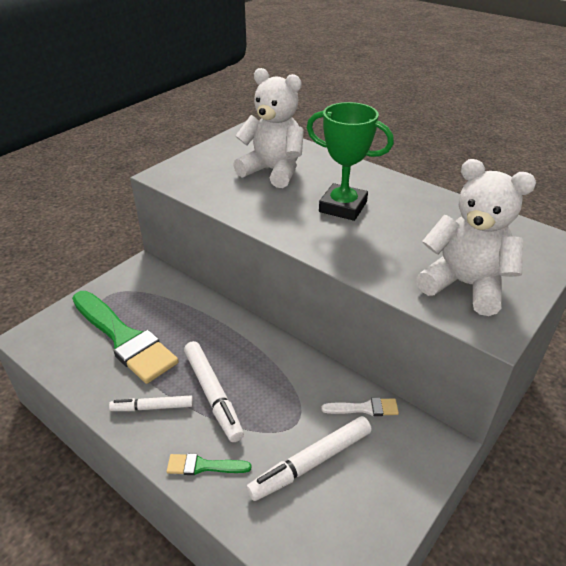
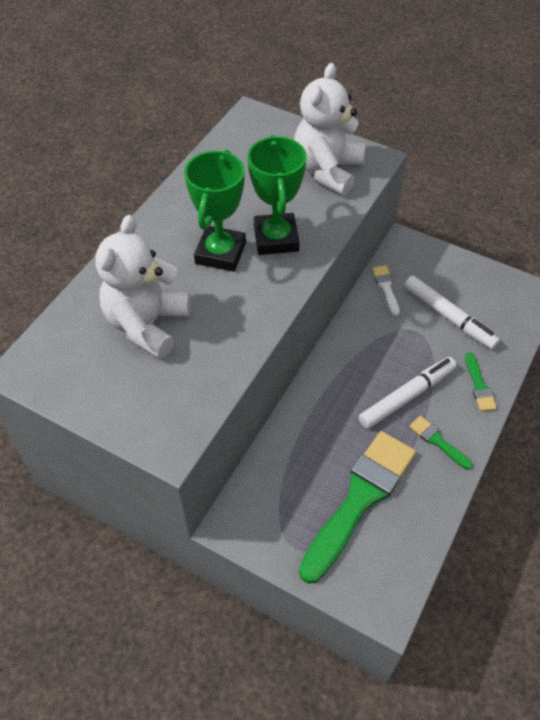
camera: 100 degrees left, 15 degrees up
(152, 407) = (437, 441): white marker -> green brush
(357, 238) = (276, 238): none -> green trophy

